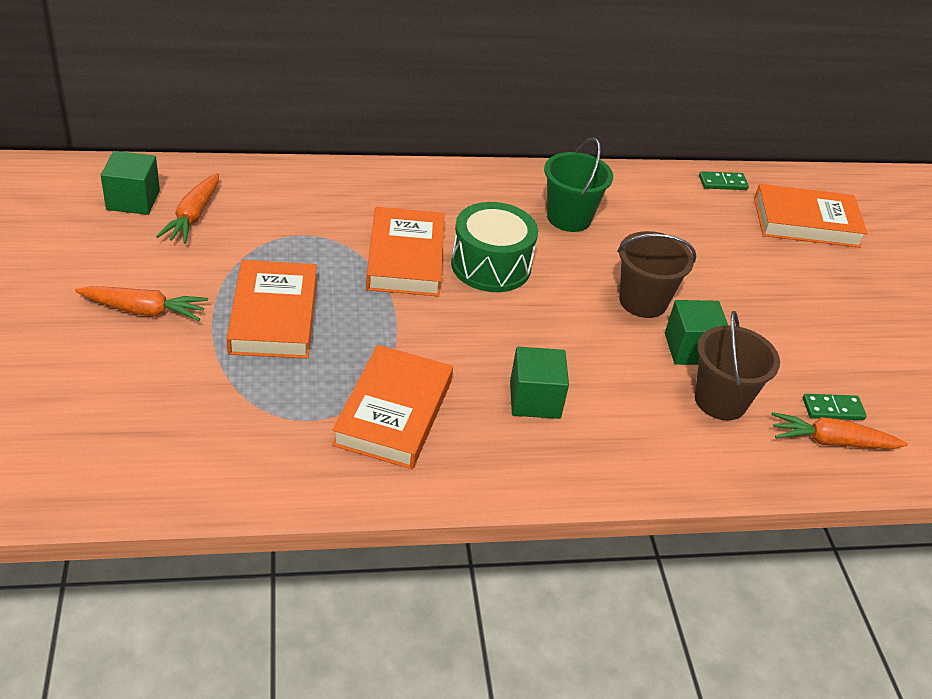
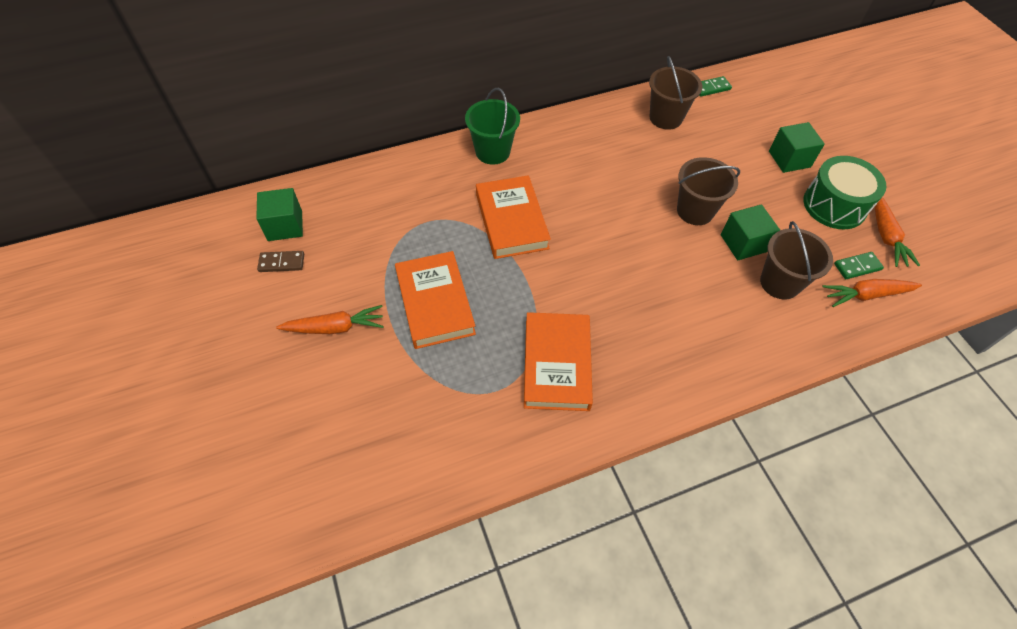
camera: 10 degrees left, 15 degrees up
(112, 234) = (281, 263): none -> brown domino
(193, 216) = (338, 227): orange carrot -> orange carrot (886, 235)
(491, 265) = (576, 210): green drum -> green drum (834, 205)
(535, 399) = (652, 321): green cube -> green cube (789, 159)
(569, 218) = (615, 150): green bucket -> green bucket (492, 152)
(649, 200) = (665, 118): none -> brown bucket
(806, 222) = (781, 107): orange book -> none

